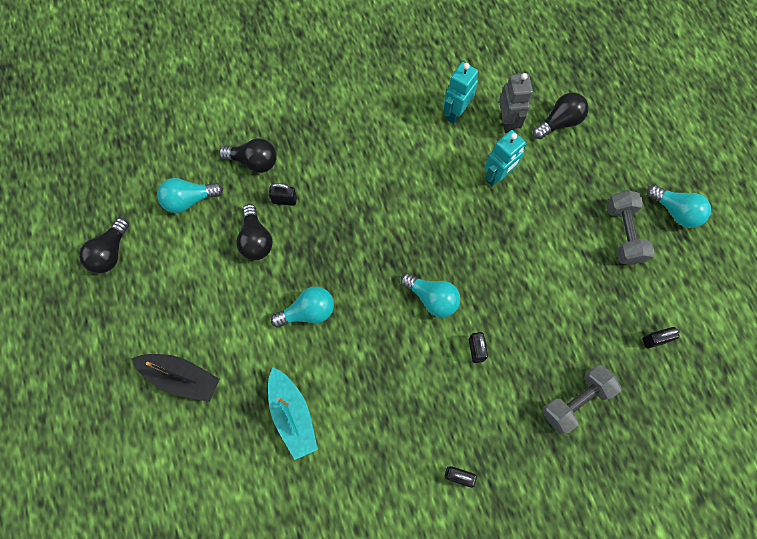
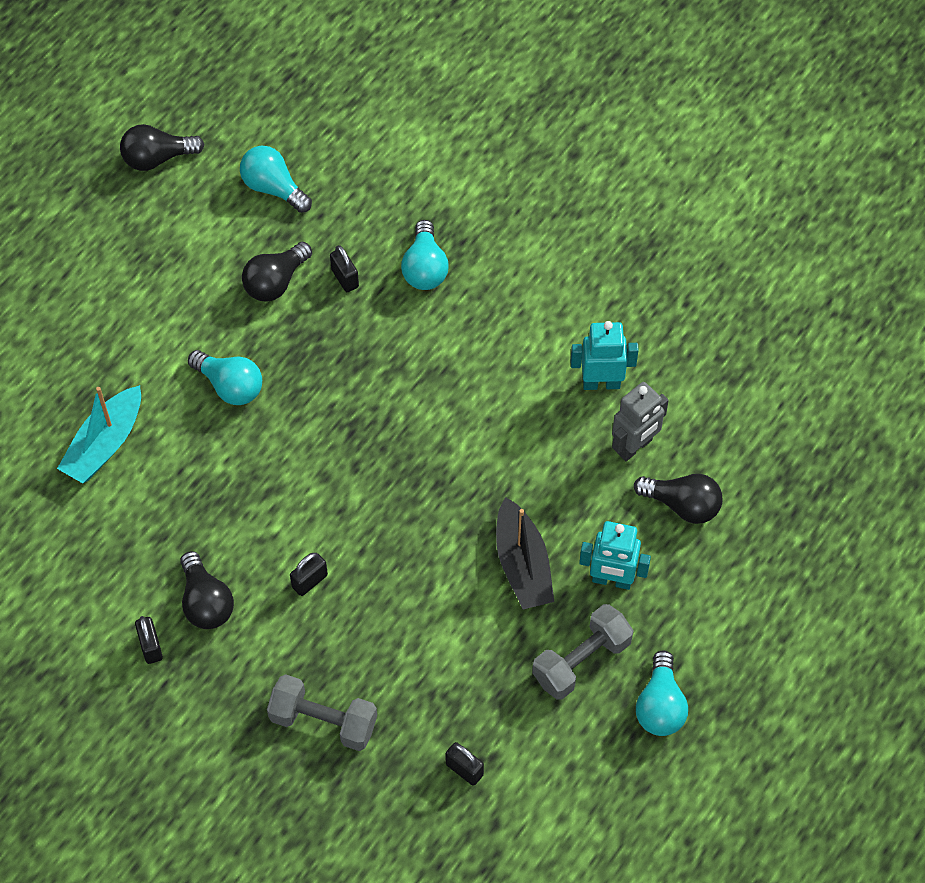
camera: 55 degrees right, 10 degrees down
(181, 378) = (71, 315): black boat -> black boat (522, 564)
(254, 161) = (368, 218): black light bulb -> black light bulb (206, 602)
(432, 298) = (338, 500): turquoise light bulb -> turquoise light bulb (425, 268)
(497, 176) = (550, 478): turquoise robot -> turquoise robot (611, 580)

